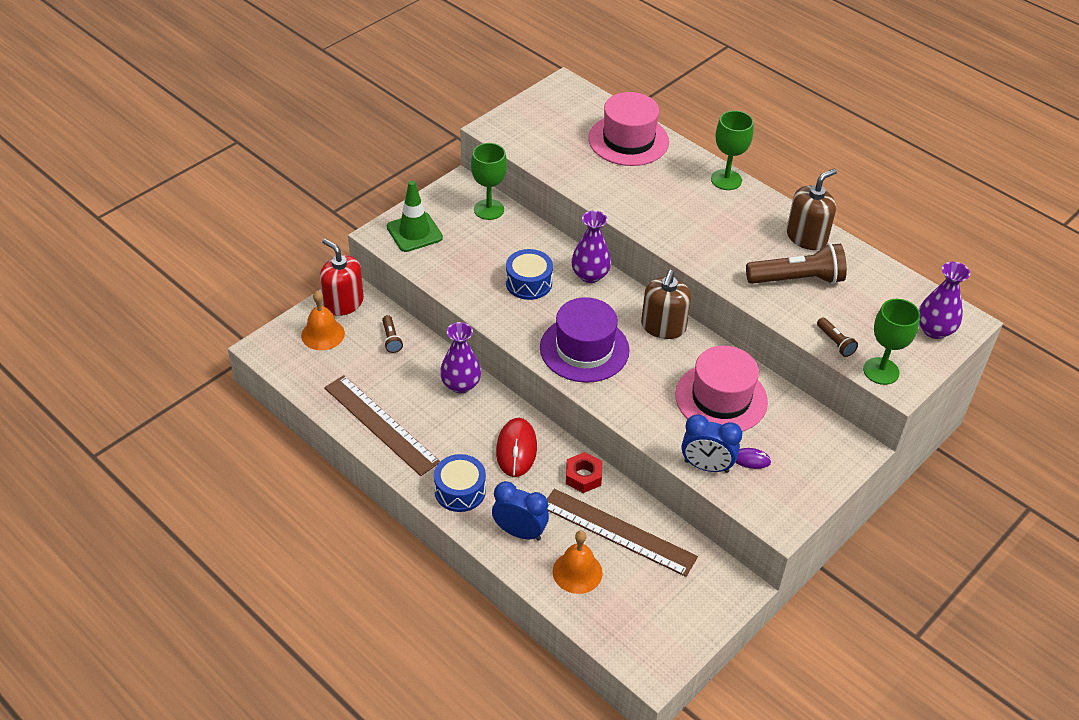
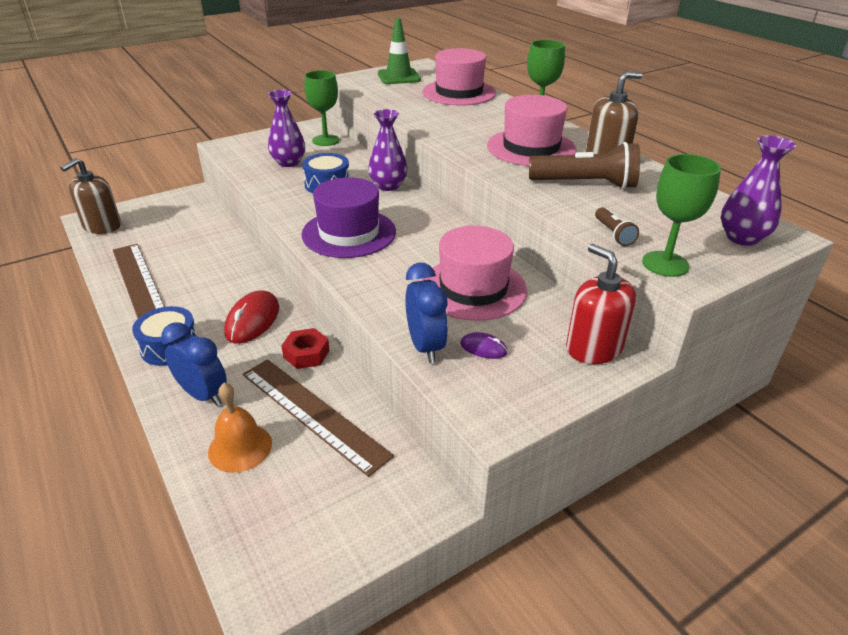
camera: 15 degrees right, 10 degrees down
(323, 334) = (145, 216): orange bell -> none
(343, 303) = (180, 199): red soap dispenser -> red soap dispenser (593, 348)
(391, 339) = (200, 226): brown flashlight -> none
(414, 232) = (252, 146): green traffic cone -> green traffic cone (399, 77)
(461, 385) = (236, 264): purple vase -> purple vase (288, 162)
(663, 326) = (439, 227): brown soap dispenser -> brown soap dispenser (102, 226)
(706, 466) = (425, 347): blue clock -> blue clock turned 135 degrees counterclockwise
(733, 230) = (531, 148): none -> pink hat

